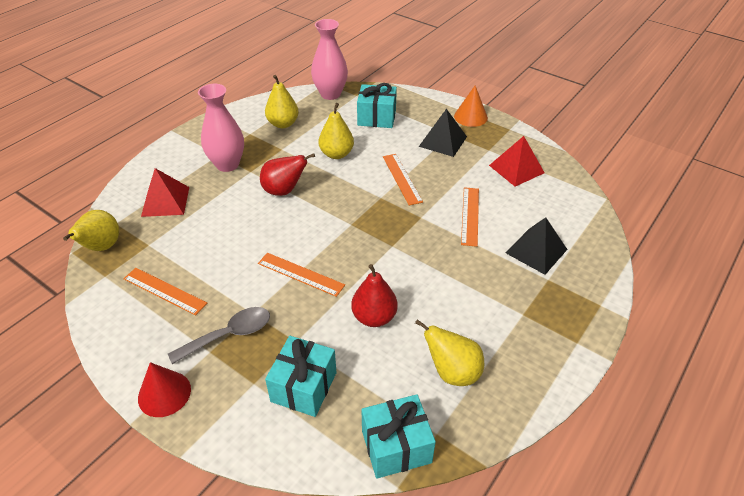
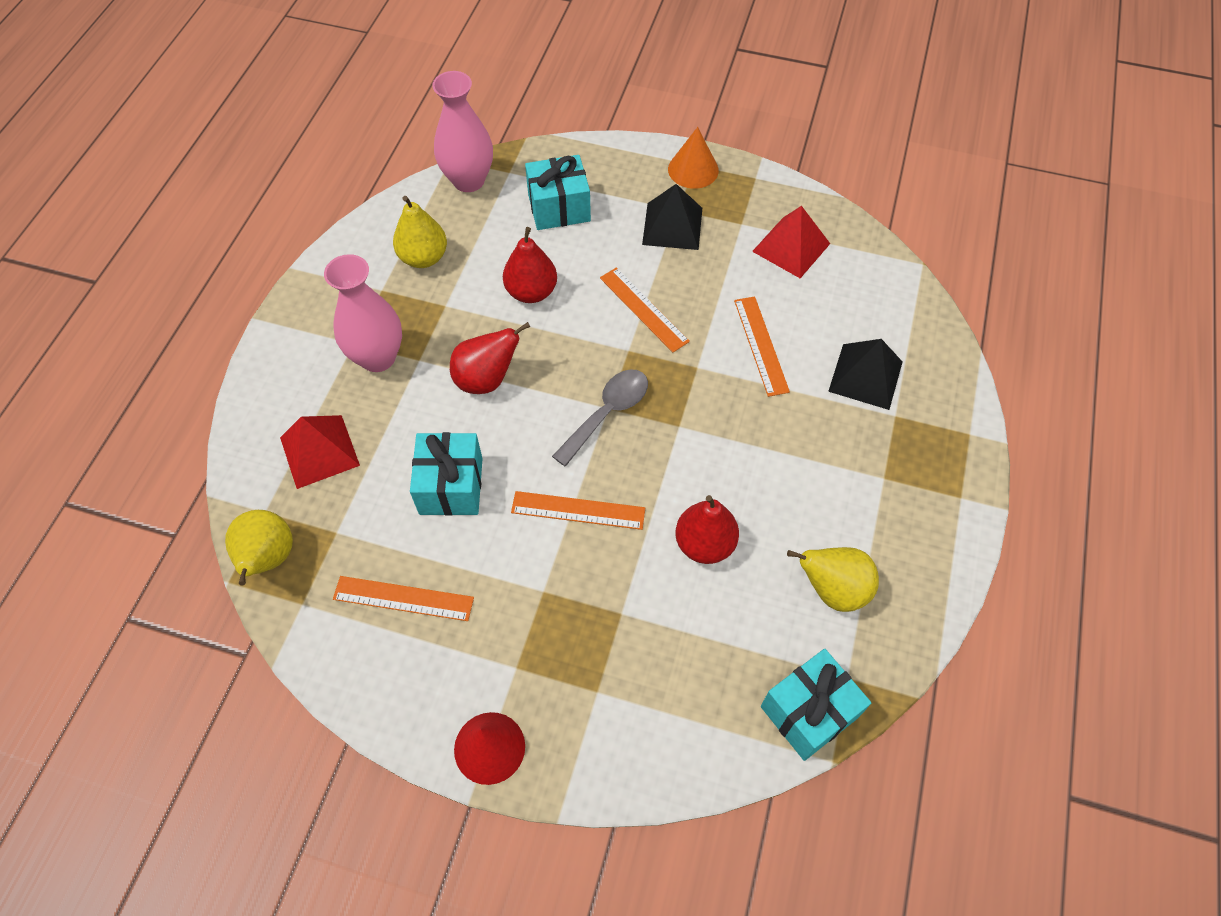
camera: 20 degrees left, 15 degrees up
(229, 335) = (529, 635): grey spoon -> grey spoon (607, 413)
(304, 387) = (663, 674): turquoise gift -> turquoise gift (451, 486)
(336, 154) = (531, 292): yellow pear -> red pear

